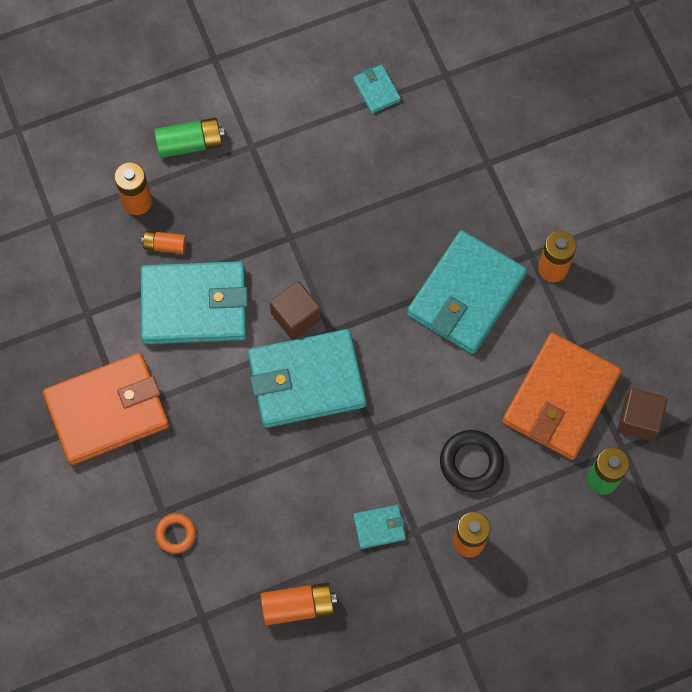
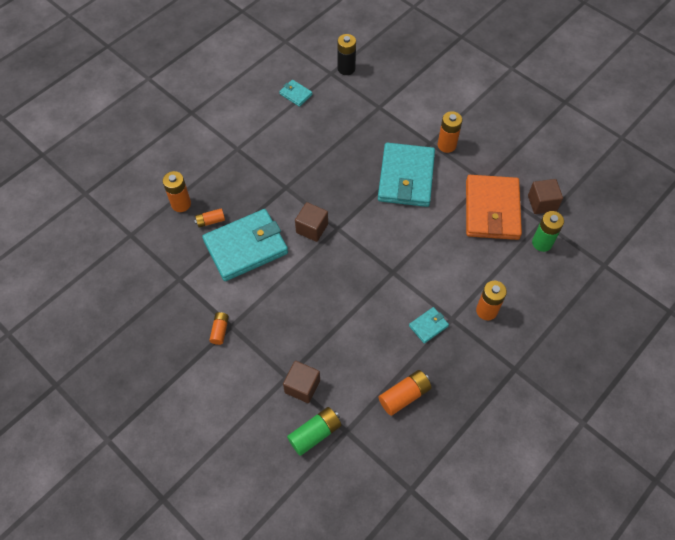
camera: 25 degrees left, 10 degrees down
(107, 411) = (220, 330): orange wallet -> orange battery
(176, 534) = (302, 386): orange ring -> brown cube
(190, 144) = (199, 161): green battery -> green battery (315, 433)
(306, 380) = (338, 261): turquoise wallet -> none
(471, 462) = (461, 266): black ring -> none
(472, 76) = (346, 69): none -> black battery

